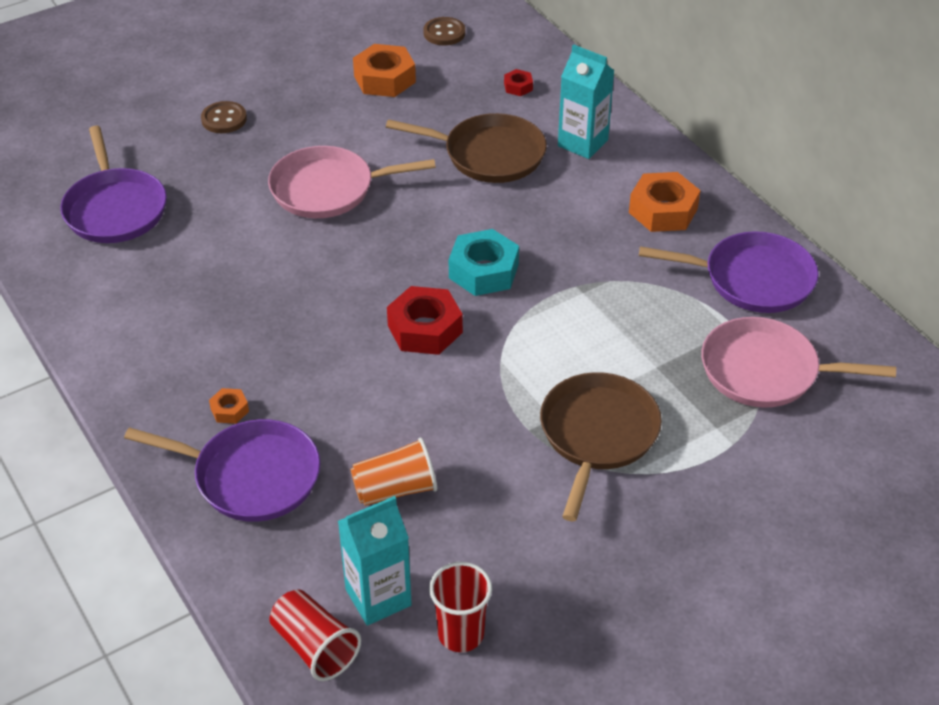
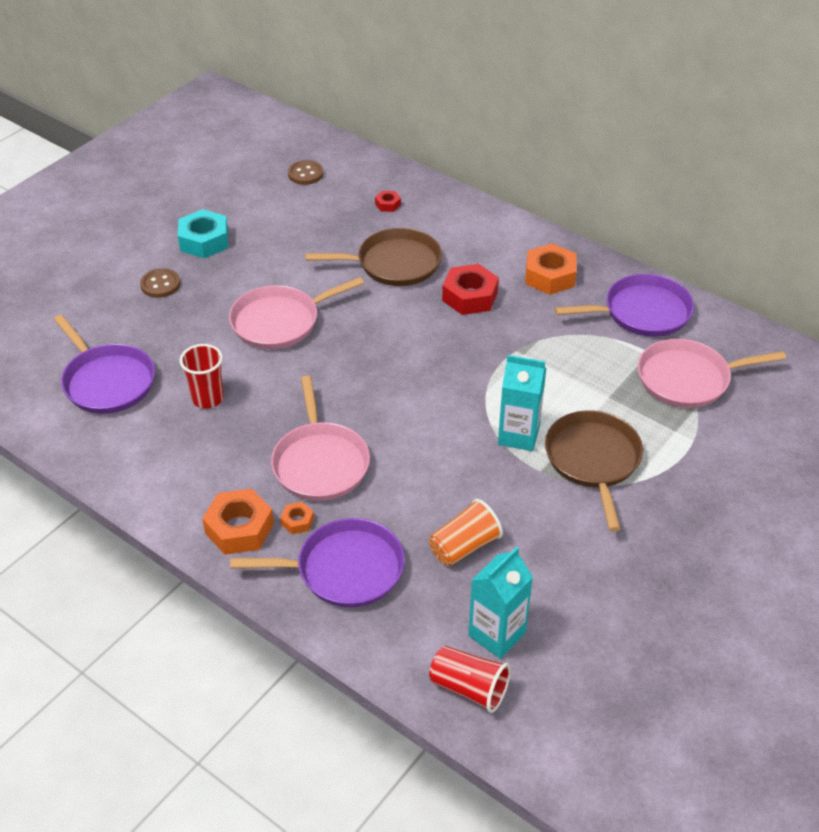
camera: 20 degrees left, 0 degrees up
(288, 353) = (320, 463): none -> pink pan
(384, 79) = (277, 221): orange nut -> orange nut (239, 528)
(425, 329) = (418, 414): red nut -> red nut (470, 296)
(461, 634) = (574, 642): red cup -> red cup (207, 399)
(483, 271) = (439, 357): turquoise nut -> turquoise nut (204, 241)
(582, 143) = (461, 238): turquoise carton -> turquoise carton (518, 435)

